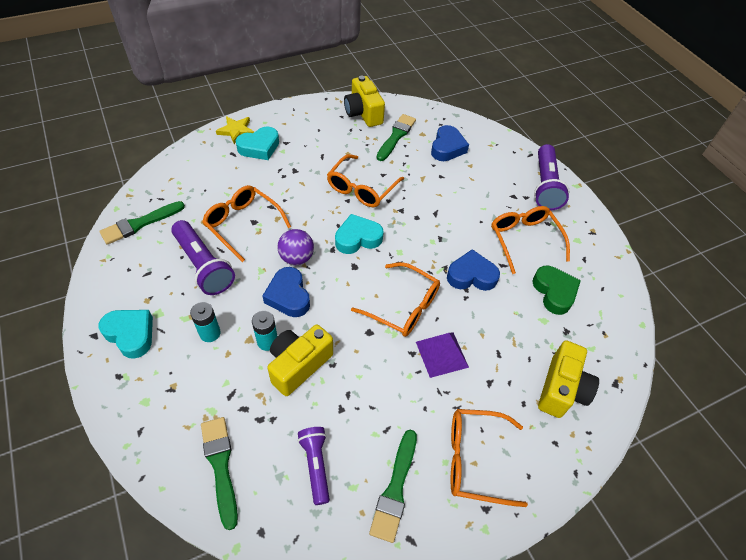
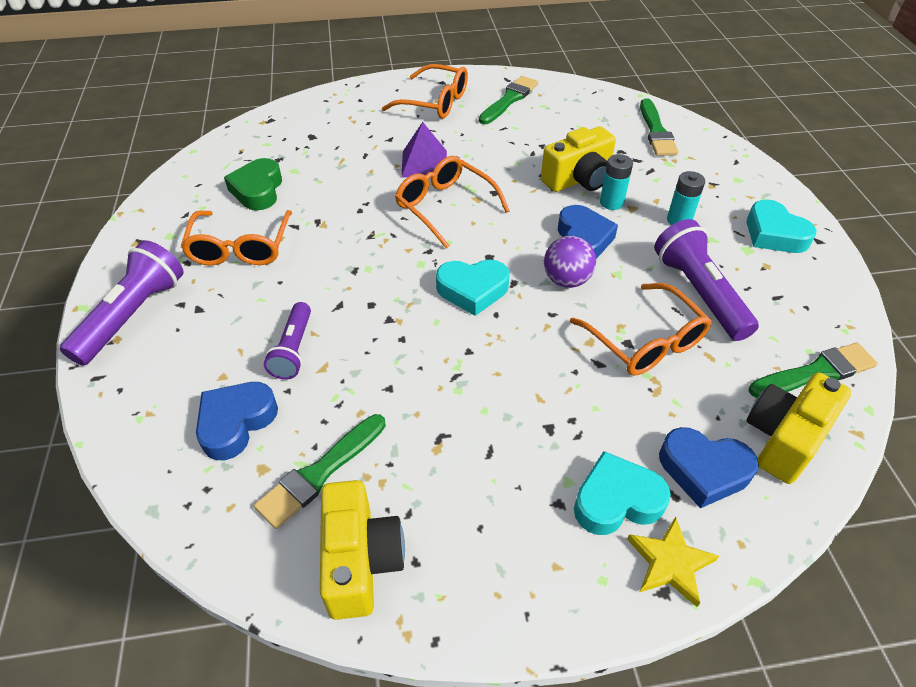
camera: 160 degrees left, 5 degrees down
(316, 465) = (572, 119): purple flashlight -> purple flashlight (293, 349)
(361, 188) = (438, 367): orange glasses -> none
(471, 275) = (343, 221): blue heart -> blue heart (703, 470)
(561, 389) = (324, 124): yellow camera -> yellow camera (784, 438)

